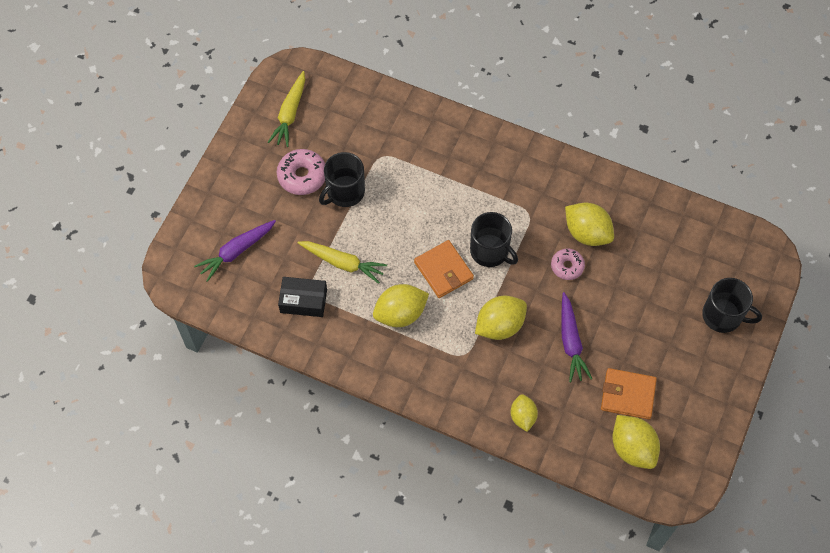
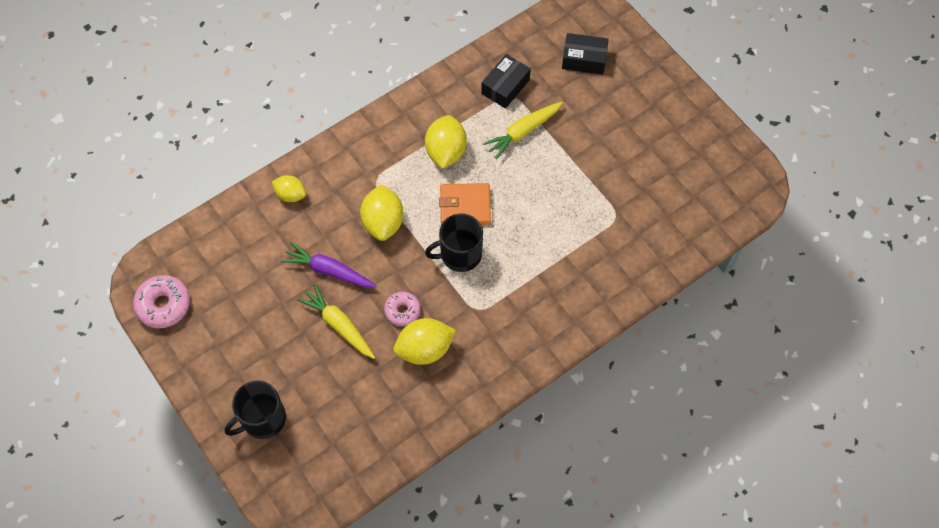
camera: 120 degrees right, 0 degrees up
(236, 252) = (584, 59): purple carrot -> black box
(290, 114) = (707, 163): yellow carrot -> yellow carrot (339, 325)
(302, 176) = (632, 142): pink donut -> pink donut (163, 305)
(344, 192) = (594, 167): black mug -> none
(627, 395) = (250, 288): orange wallet -> none
(632, 448) = (203, 263): yellow lemon -> none

